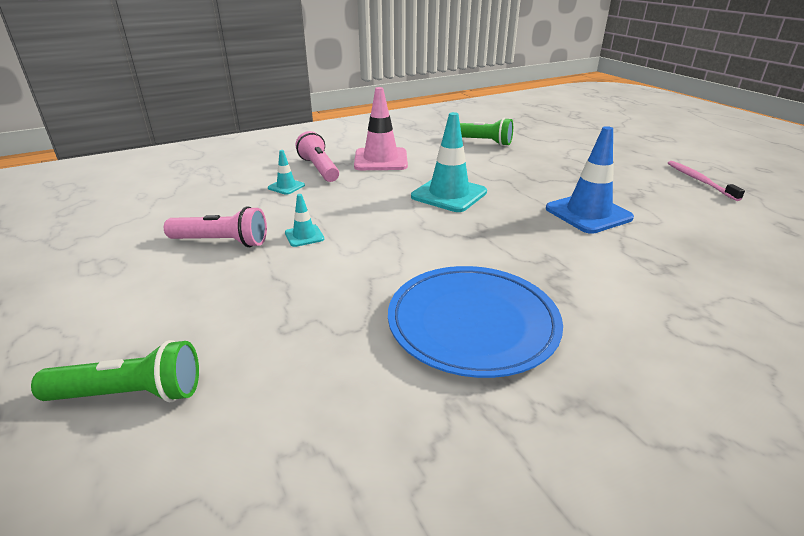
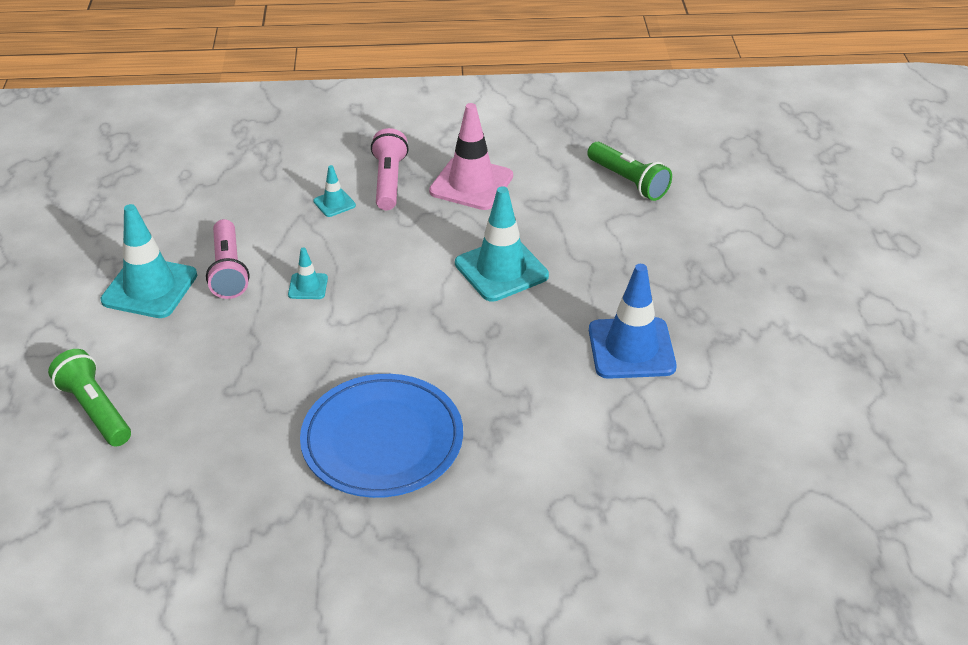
camera: 25 degrees right, 10 degrees up
(130, 394) = (95, 410): green flashlight -> green flashlight turned 150 degrees counterclockwise
(146, 271) = (149, 288): none -> turquoise traffic cone
(221, 242) = (228, 270): pink flashlight -> pink flashlight turned 45 degrees clockwise
(699, 180) = (840, 340): pink toothbrush -> none

